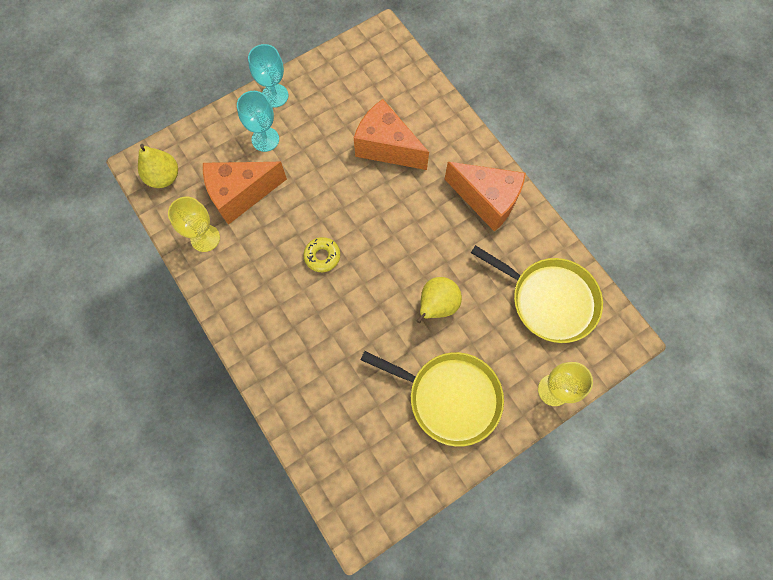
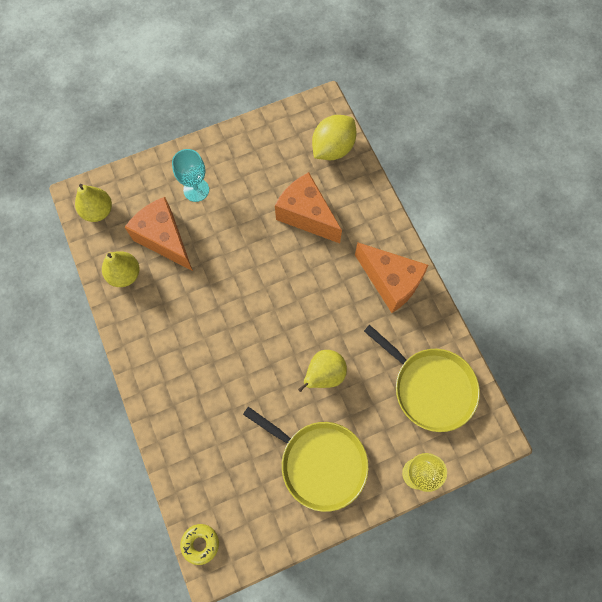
camera: 10 degrees right, 0 degrees up
(205, 238) = (125, 274): yellow goblet -> yellow pear
(241, 195) = (164, 239): orange cheese -> orange cheese turned 60 degrees clockwise
(275, 95) = (212, 149): turquoise goblet -> none
(322, 256) = (228, 310): yellow donut -> yellow donut (200, 543)
(400, 76) = (333, 148): none -> yellow lemon

